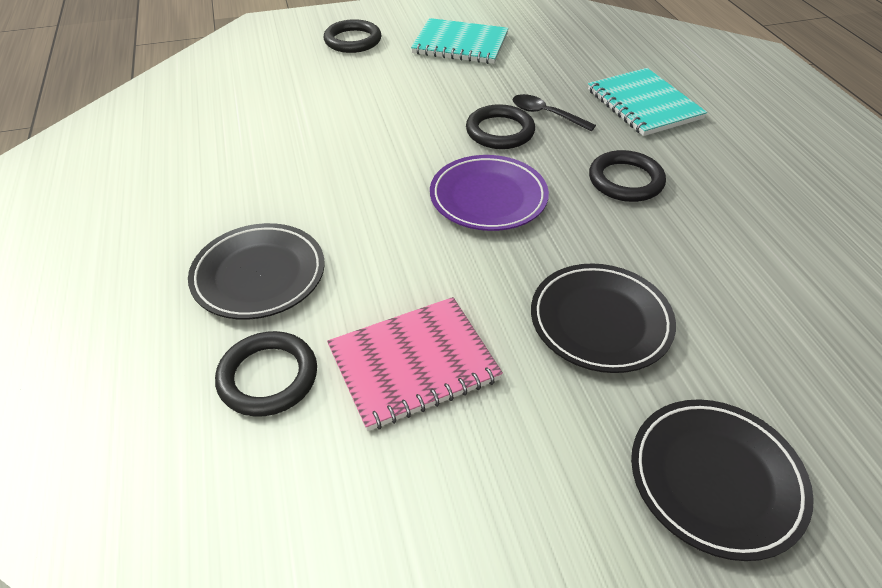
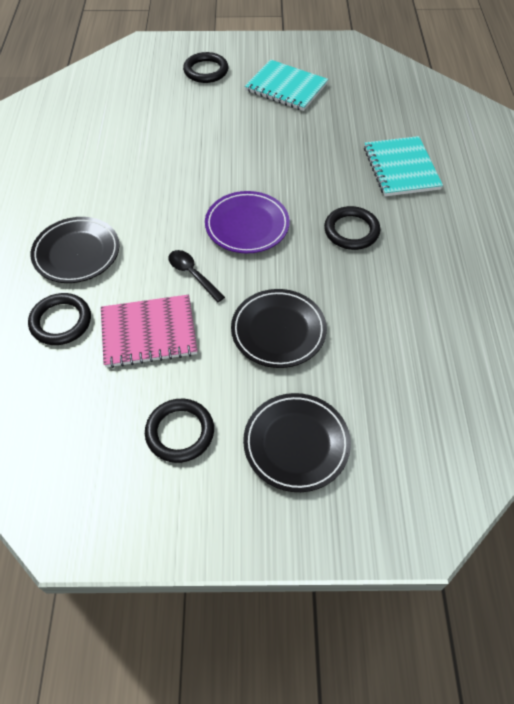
camera: 15 degrees right, 10 degrees up
(500, 131) = (280, 172): black ring -> black ring (180, 432)
(546, 114) = (321, 164): black spoon -> black spoon (192, 274)

